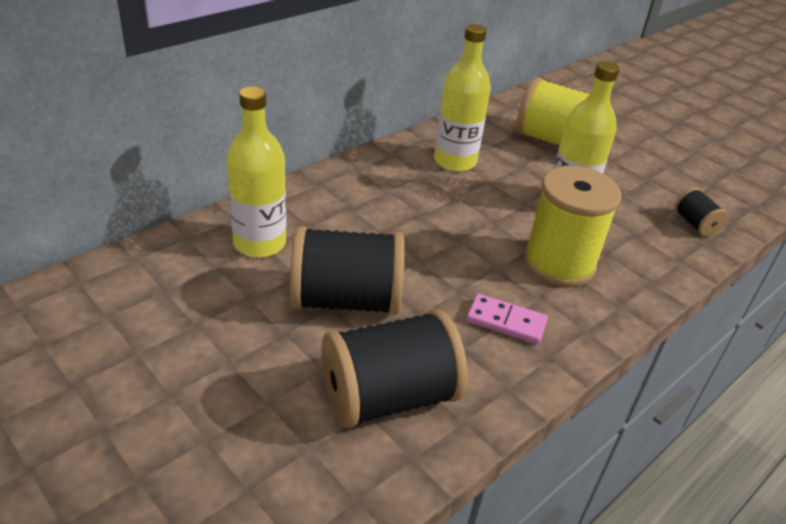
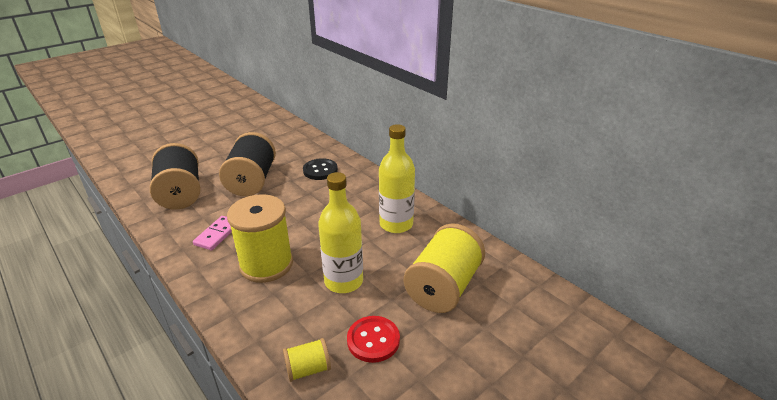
camera: 95 degrees right, 5 degrees down
(259, 243) = (302, 156): yellow bottle -> none
(315, 222) = (320, 170): none -> black button
(642, 186) = (373, 340): none -> red button
(695, 224) = (308, 369): black spool -> yellow spool

